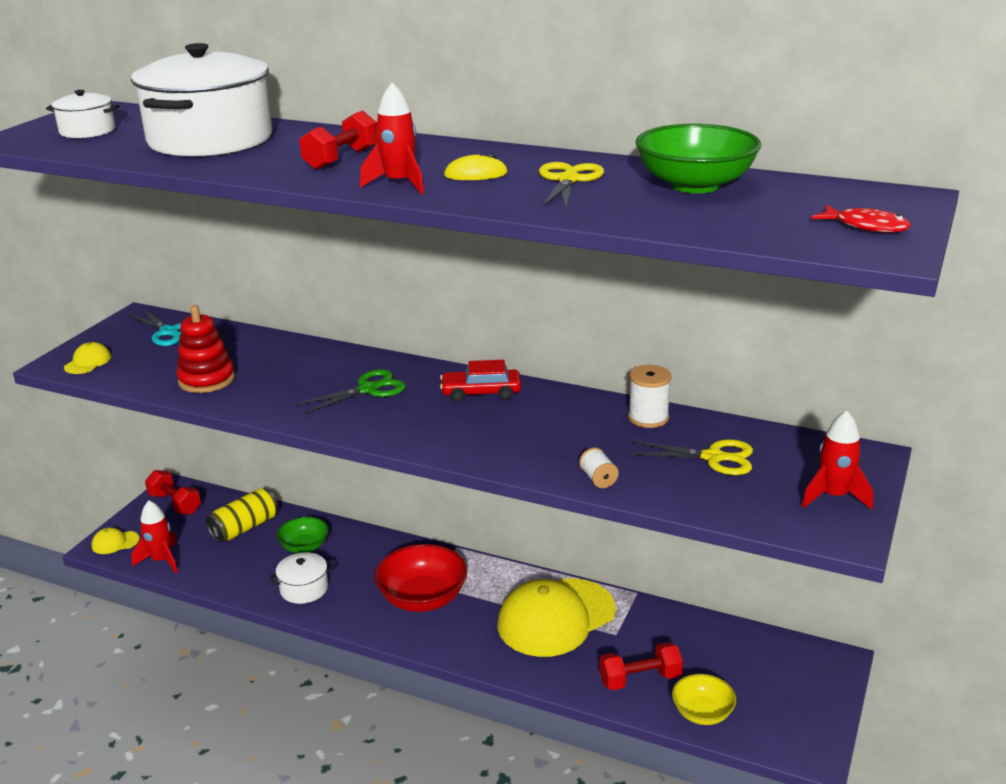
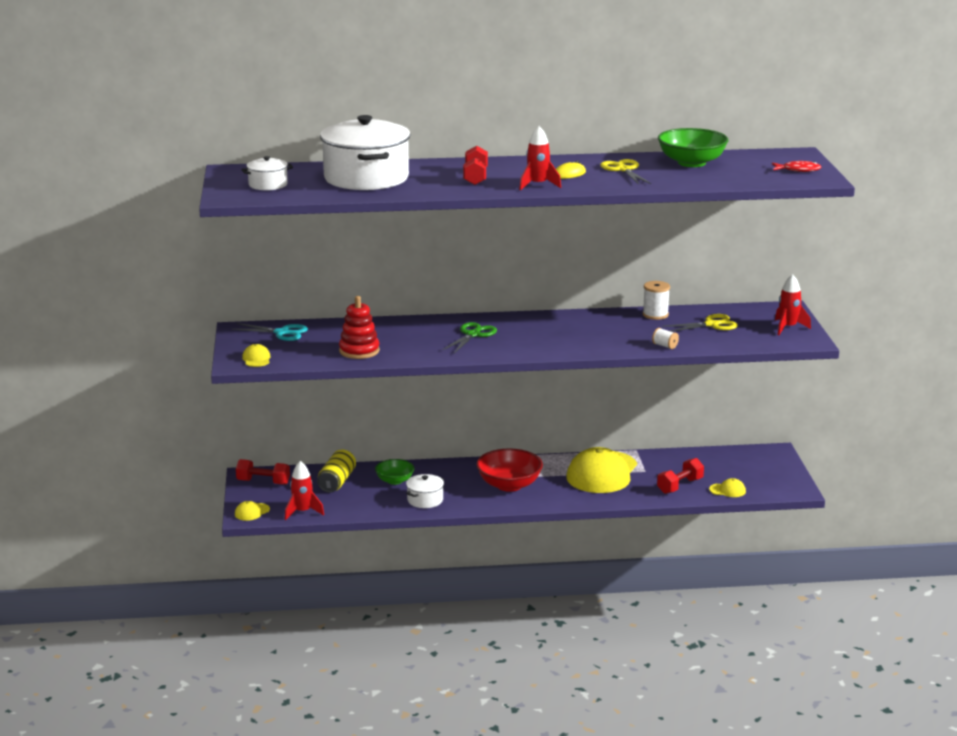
camera: 30 degrees left, 5 degrees down
(481, 392) = (544, 322): red car -> none
(702, 713) = (727, 490): yellow bowl -> yellow cap

